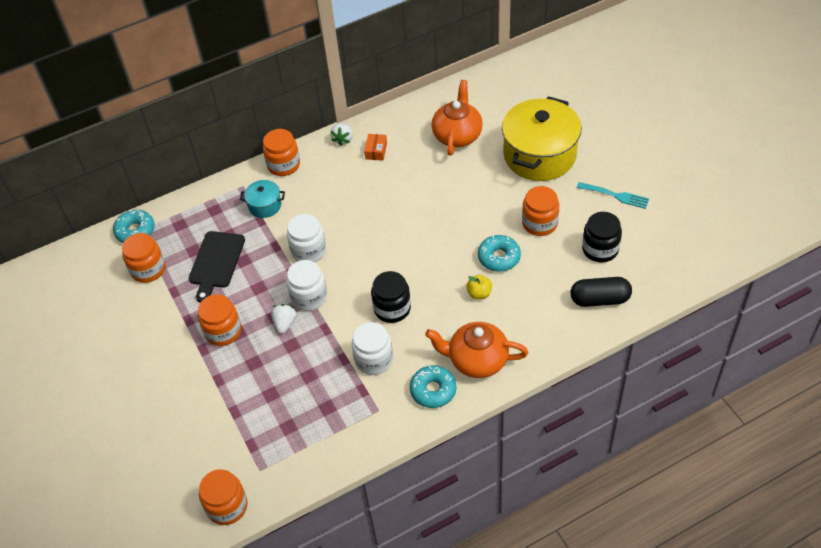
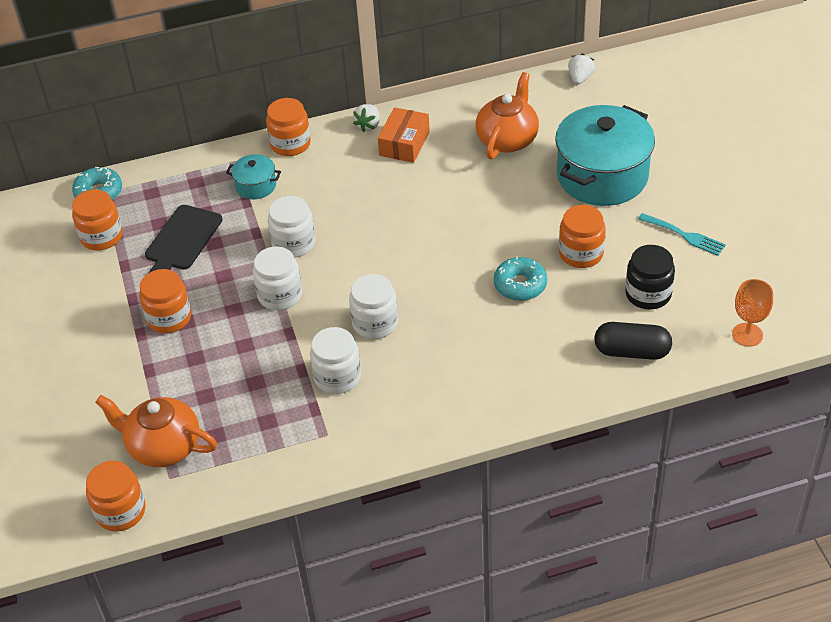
camera: 10 degrees right, 5 degrees down
(285, 323) = (243, 320): white strawberry -> white strawberry (580, 78)
(376, 151) = (404, 143): orange box -> orange box, size x1.62
(392, 308) = (375, 323): black jar -> white jar
(433, 390) = (399, 423): turquoise donut -> none
(477, 360) = (461, 397): orange teapot -> orange teapot (163, 446)
(479, 293) = (485, 322): yellow apple -> none
(539, 155) = (602, 176): yellow pot -> turquoise pot
(684, 271) = (747, 335): none -> orange goblet

